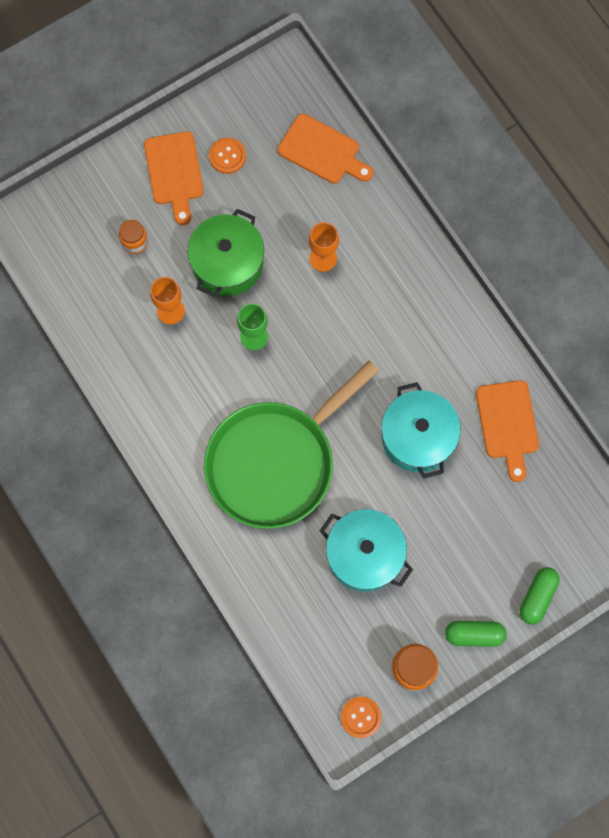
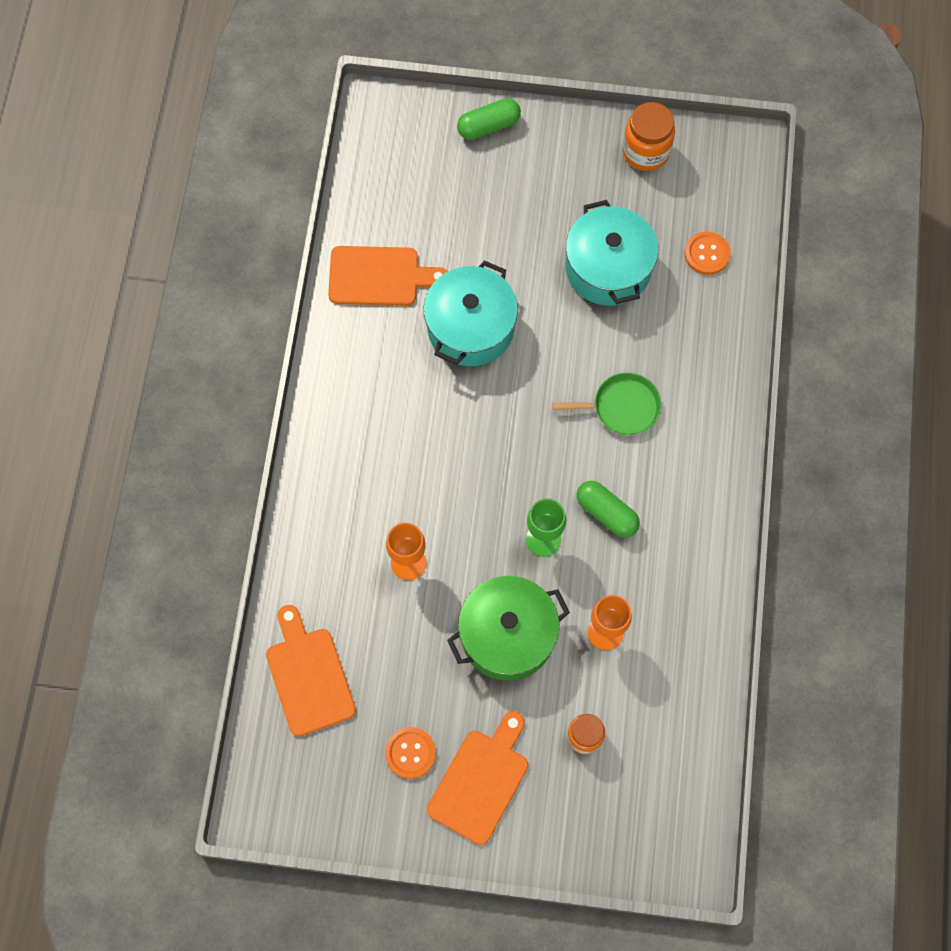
camera: 140 degrees left, 5 degrees down
(275, 462) = (622, 407): green pan -> green pan, size x0.43
(361, 717) = (722, 149): orange button -> orange button (707, 254)
(474, 635) = (569, 138): green capsule -> green capsule (606, 513)
(508, 424) = (379, 276): orange cutting board -> orange cutting board turned 60 degrees clockwise

